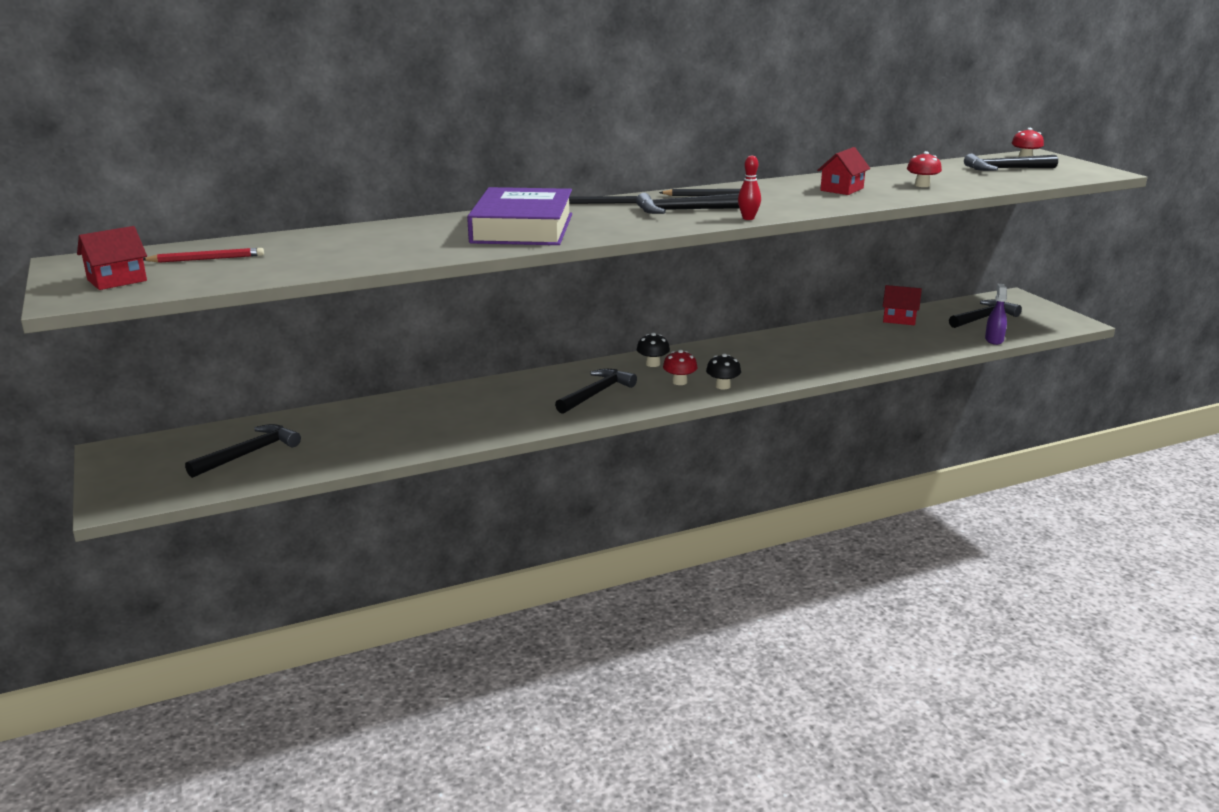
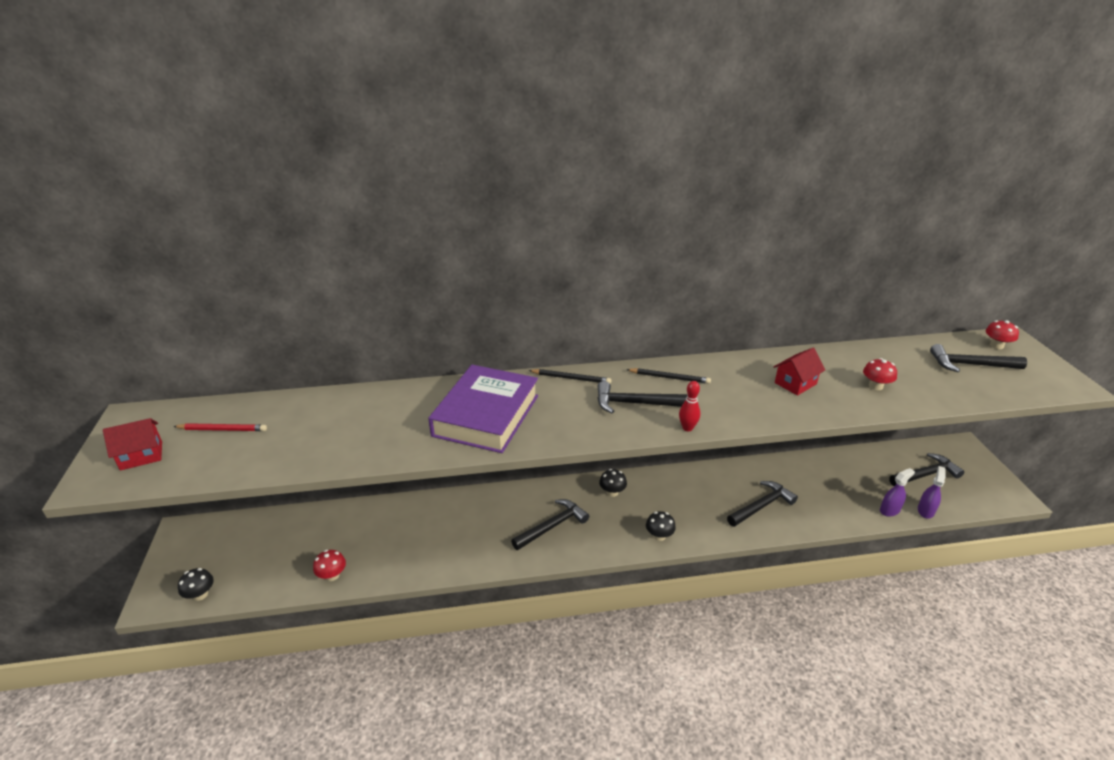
camera: 15 degrees right, 10 degrees up
(176, 491) = (200, 594): none -> black mushroom
(249, 453) = (268, 555): black hammer -> black hammer (762, 506)
(679, 382) = (625, 522): red mushroom -> red mushroom (332, 575)
(899, 319) = (845, 464): red house -> none
(958, 343) = (889, 510): none -> purple spray bottle

